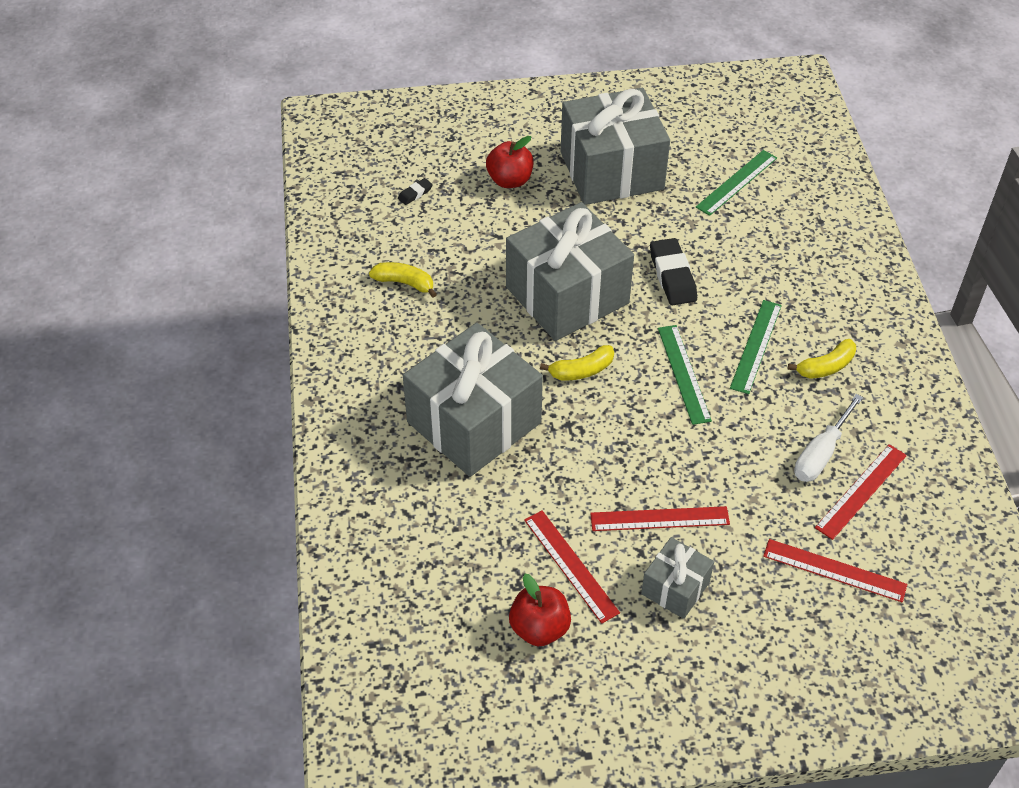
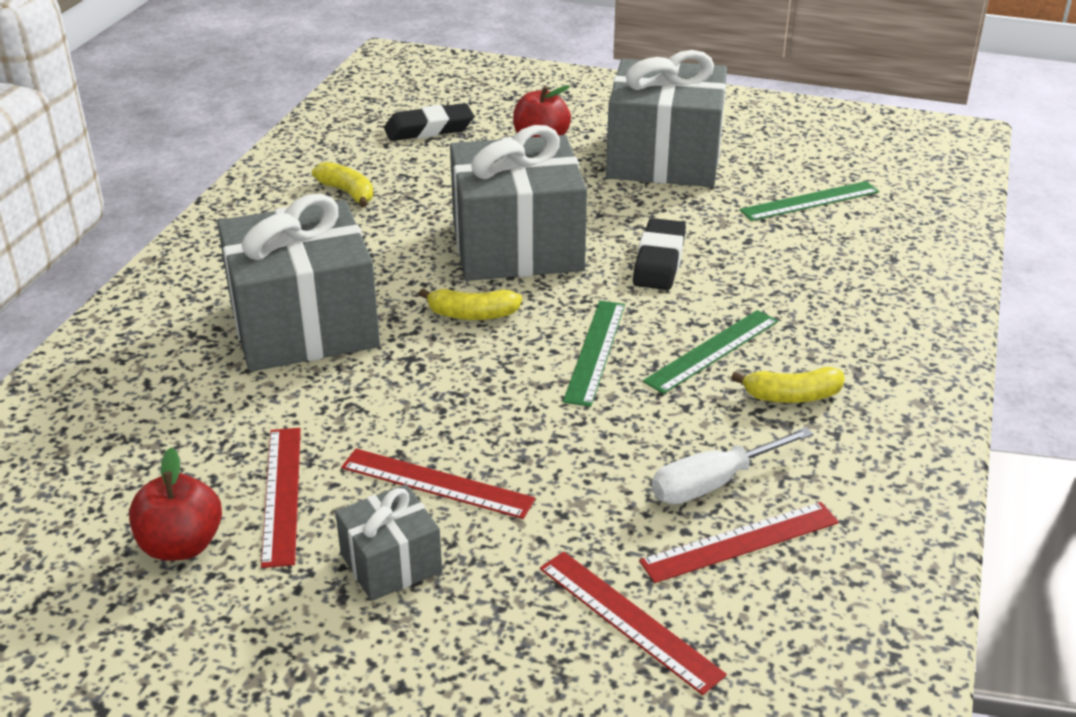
camera: 25 degrees right, 15 degrees down
(415, 194) = (429, 129): black eraser -> black eraser, size x2.03

